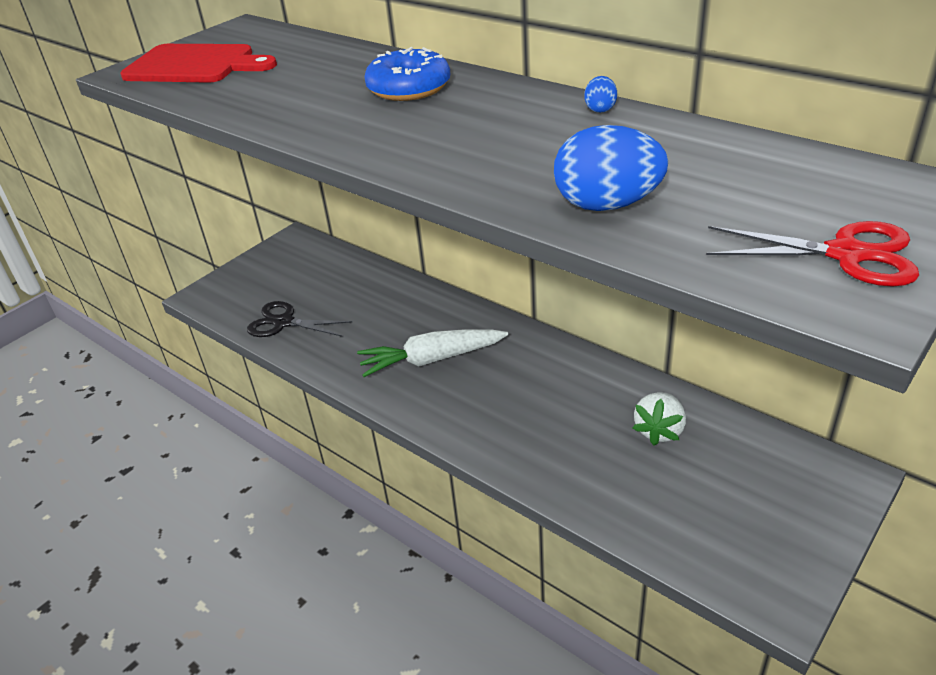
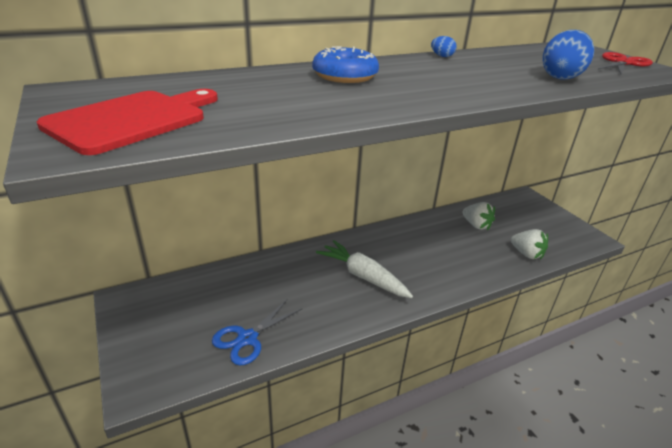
camera: 70 degrees left, 5 degrees down
(284, 322) = (247, 338): black scissors -> blue scissors
(432, 359) = (363, 276): white carrot -> white carrot turned 120 degrees clockwise
(626, 507) = (526, 254): none -> white strawberry

